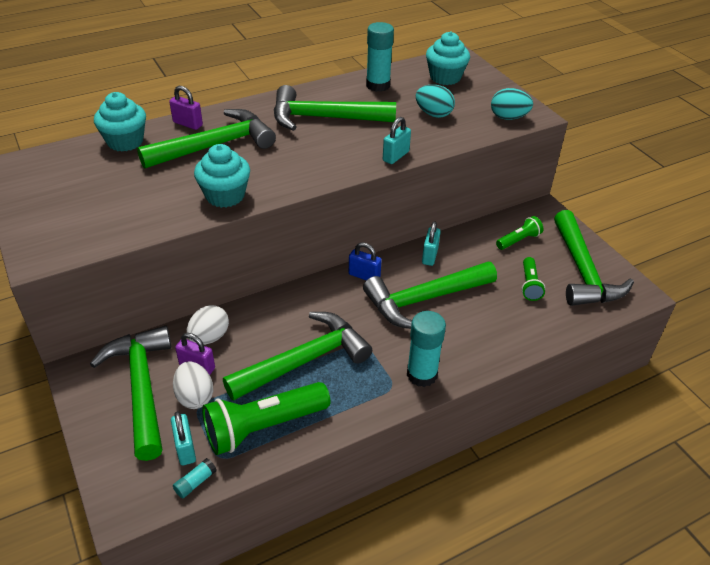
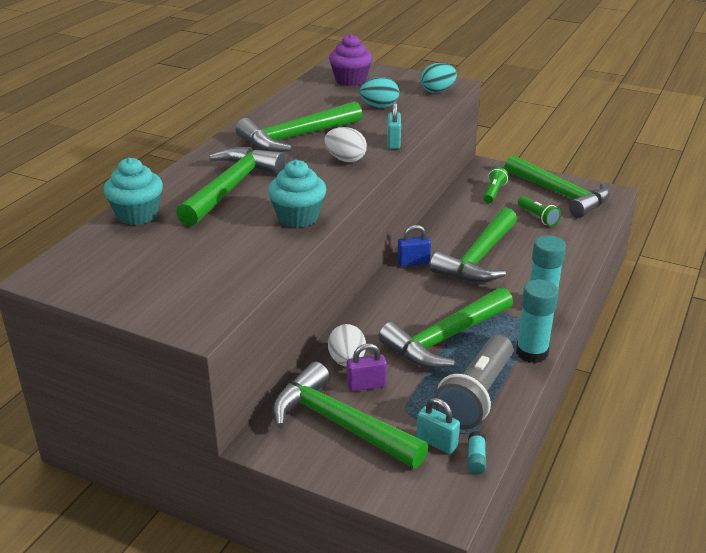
camera: 35 degrees left, 10 degrees down
(188, 124) = (178, 181): purple padlock -> none
(195, 397) = (393, 405): white egg -> white egg (345, 159)
(263, 427) = (476, 396): green flashlight -> grey flashlight
(304, 360) = (445, 338): green hammer -> green hammer turned 150 degrees counterclockwise
(378, 85) = (305, 101): turquoise glue stick -> turquoise glue stick (532, 353)
(430, 256) = (444, 228): turquoise padlock -> none
(445, 77) = (350, 80): turquoise cupcake -> purple cupcake

